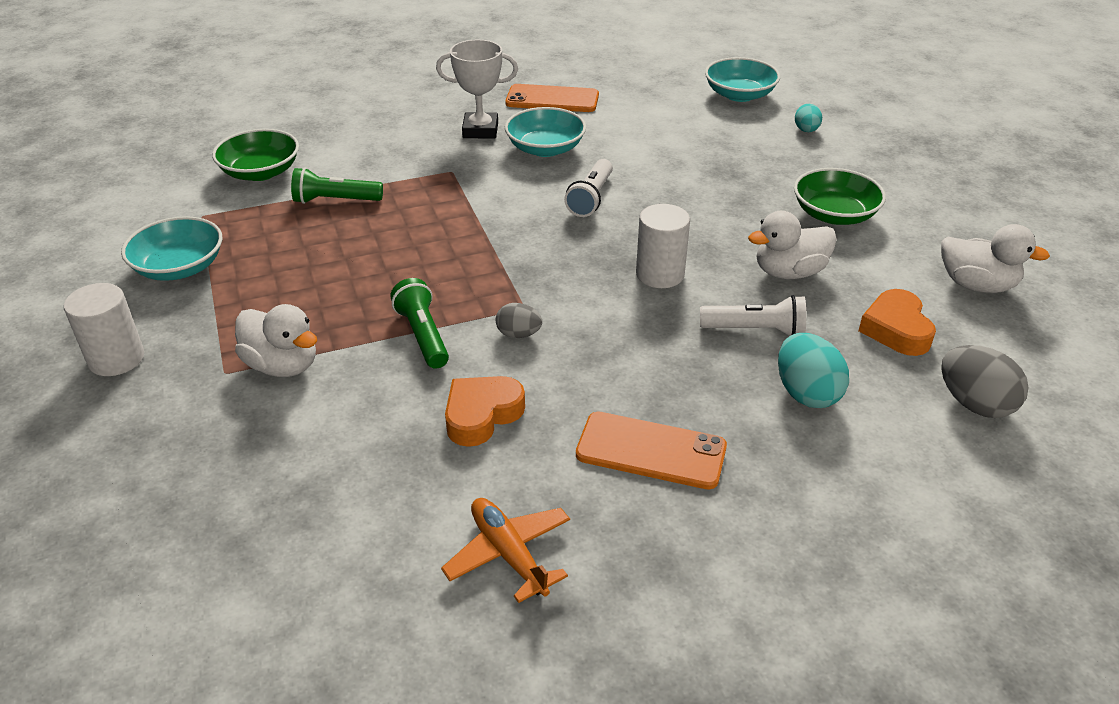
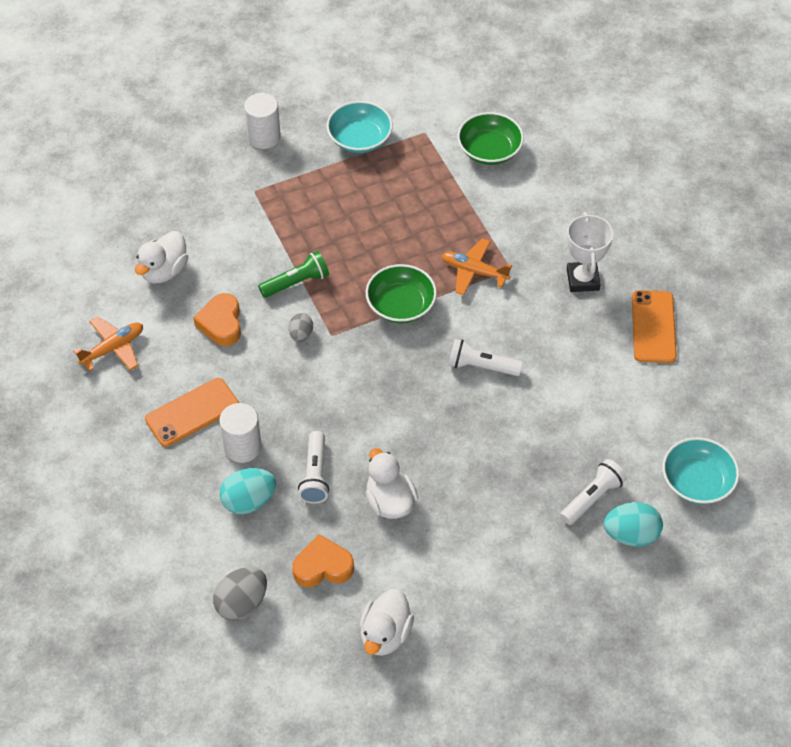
camera: 85 degrees right, 15 degrees up
(282, 365) = (262, 217): white duck -> white duck (164, 271)
(335, 200) = (455, 204): green flashlight -> none
(448, 194) = (474, 271): none -> orange plane
(481, 415) = (221, 323): orange heart -> orange heart turned 135 degrees counterclockwise
(545, 148) = (558, 329): turquoise bowl -> none
(651, 451) = (192, 412): orange phone -> orange phone turned 45 degrees clockwise
(660, 274) = (379, 415): white cylinder -> white cylinder (242, 447)
(765, 147) = (592, 498): none -> white flashlight
(806, 130) = (631, 535): turquoise egg -> turquoise egg, size x1.67
(834, 214) = (479, 543): green bowl -> green bowl (401, 305)

